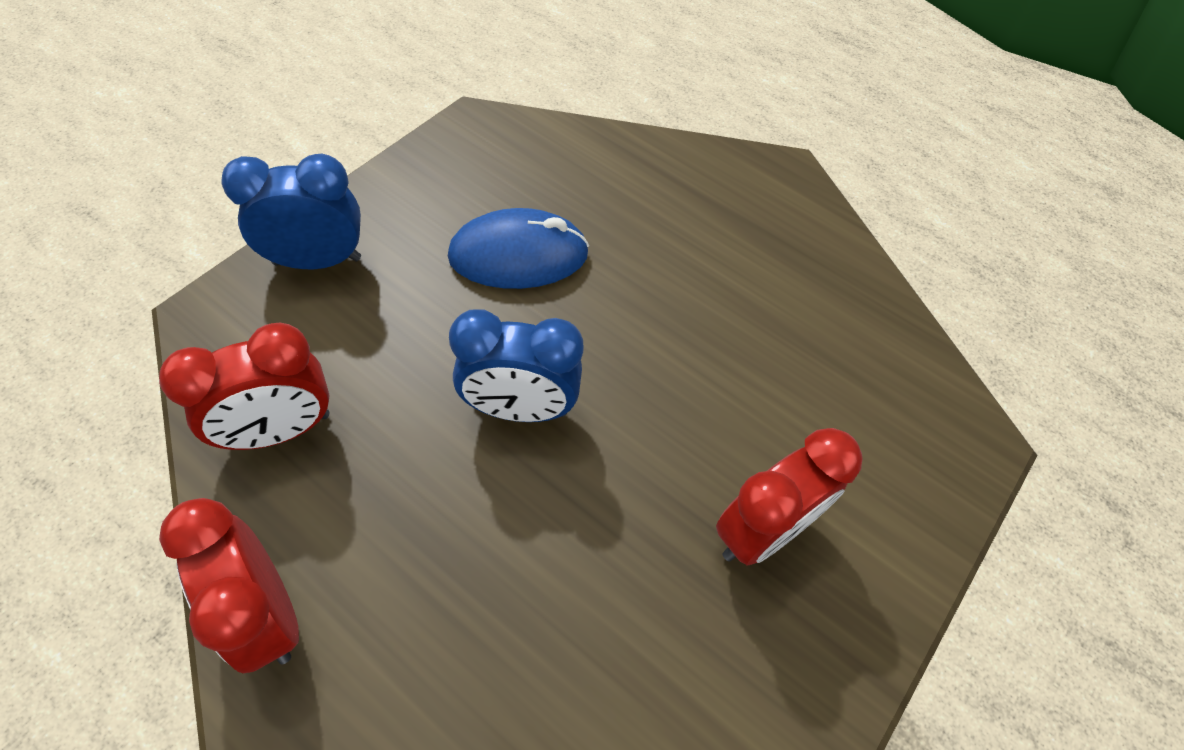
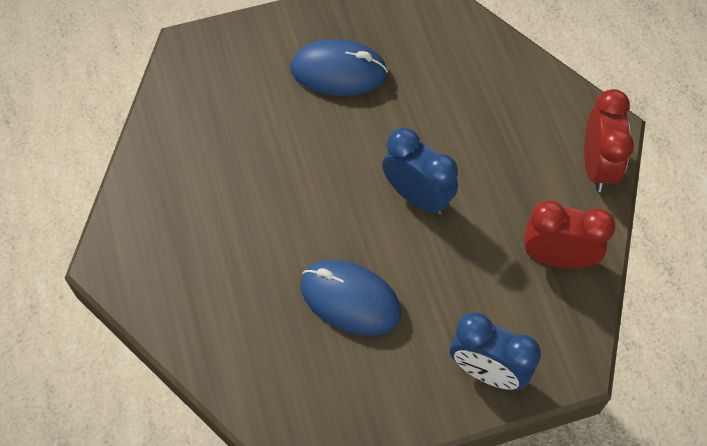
camera: 140 degrees left, 5 degrees up
(762, 531) = (338, 71): red clock -> blue mouse

